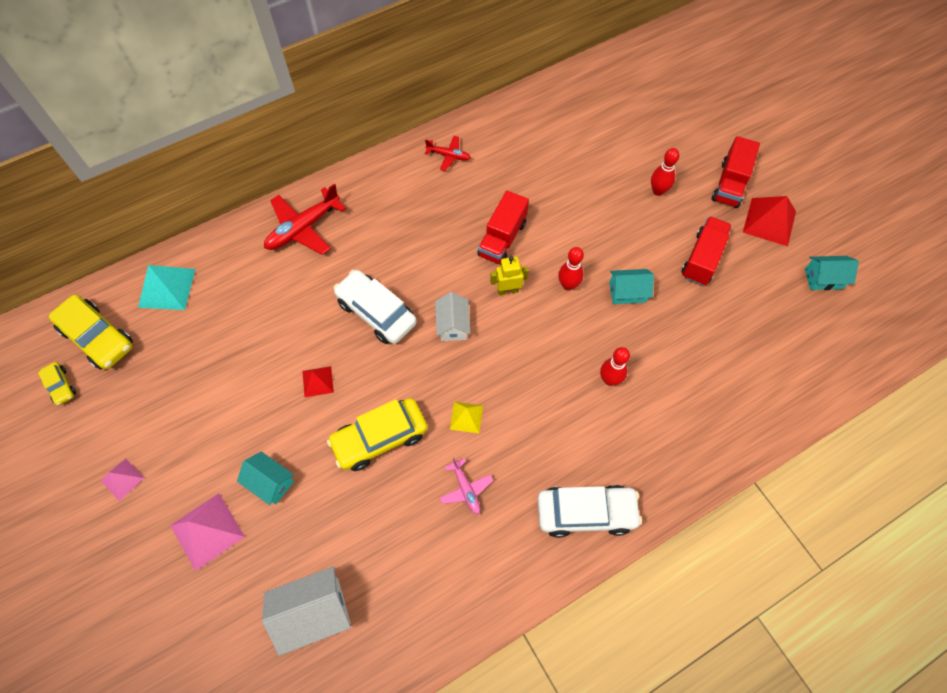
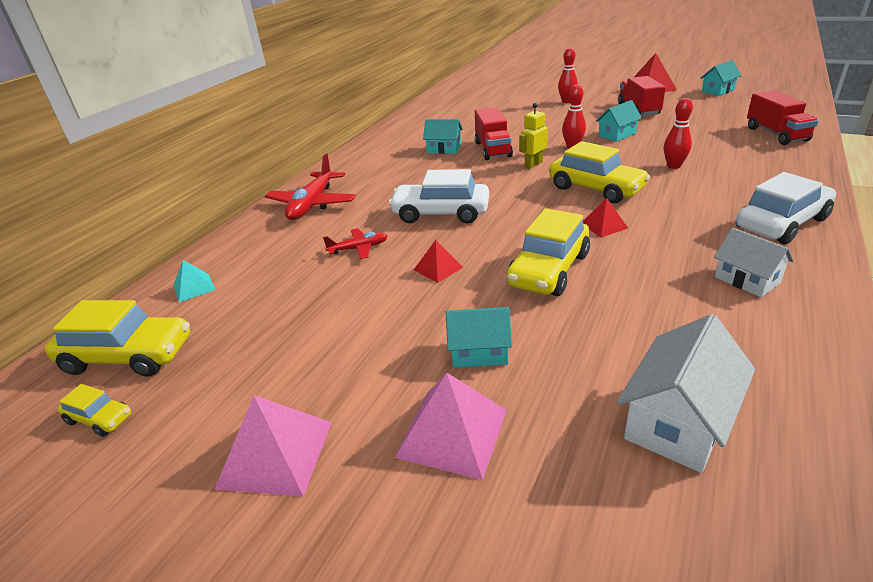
camera: 30 degrees left, 30 degrees down
(122, 479) = (276, 453): pink pyramid -> pink pyramid, size x1.73
(167, 288) = (194, 287): turquoise pyramid -> turquoise pyramid, size x0.58
(449, 156) = (398, 137): red plane -> red plane (359, 248)
(453, 325) = (516, 193): white house -> white house (747, 280)
(465, 208) = (444, 149): none -> turquoise house
(466, 417) = (603, 225): yellow pyramid -> red pyramid
(466, 489) = (672, 259): pink plane -> none
(514, 365) = (596, 189): none -> yellow car
(730, 184) = (604, 86): red truck -> red truck (776, 134)

